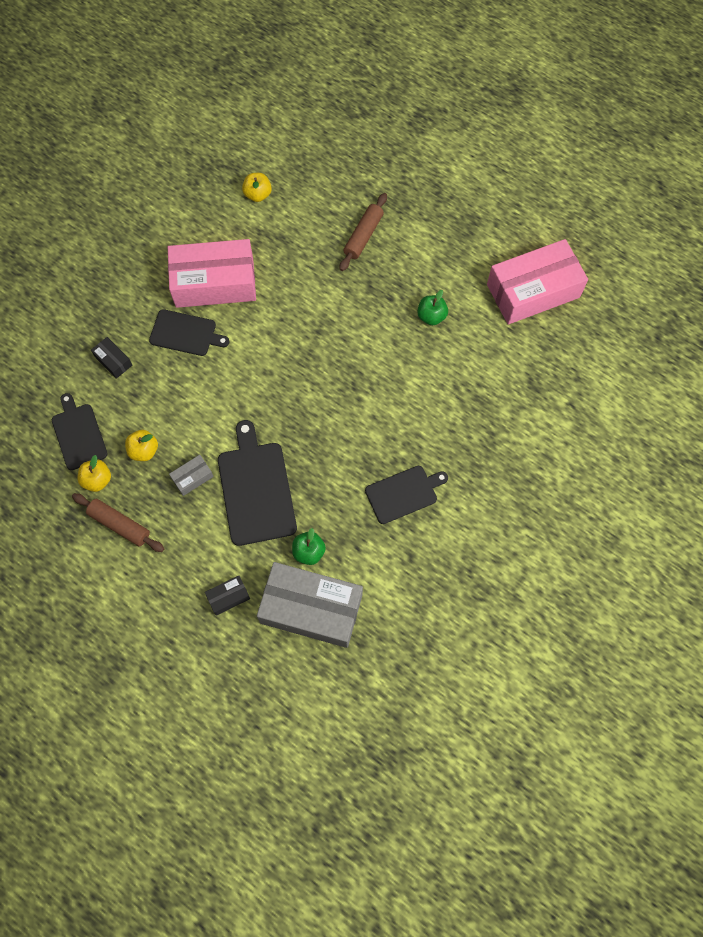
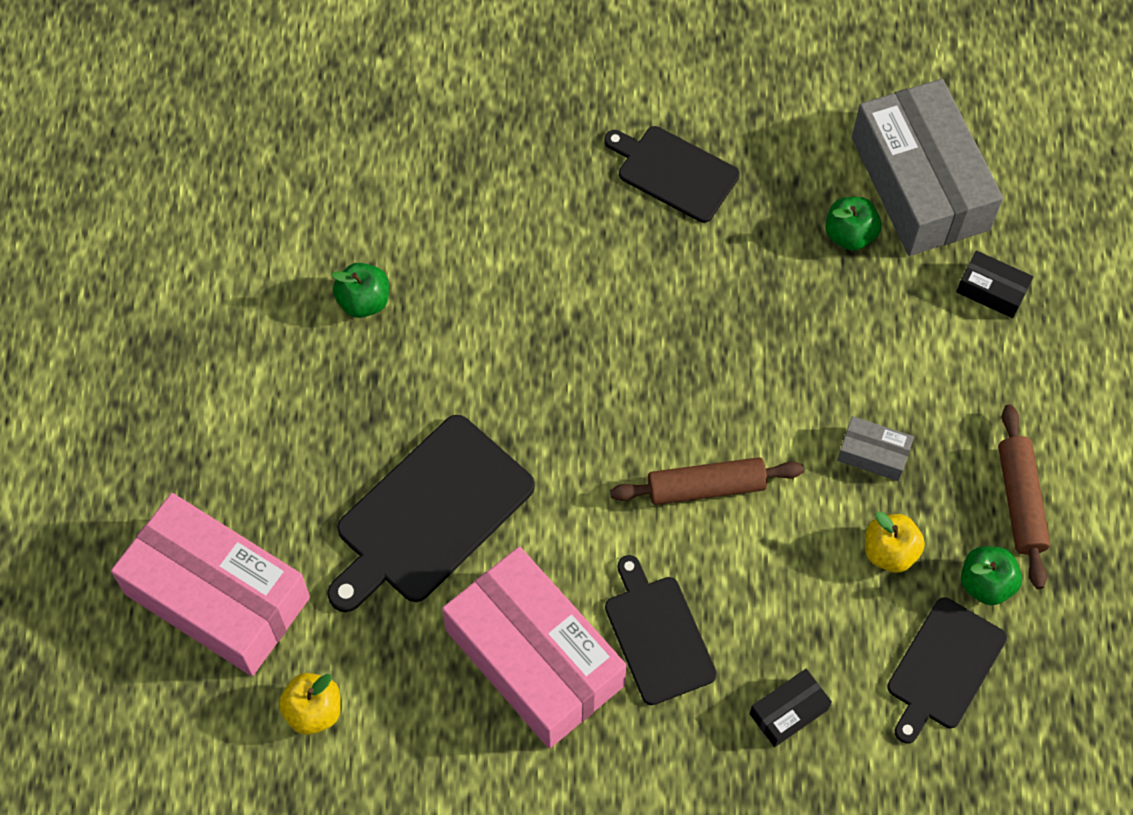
camera: 125 degrees left, 5 degrees down
(97, 480) = (986, 583): yellow apple -> green apple
(113, 361) = (788, 711): black box -> black box turned 45 degrees clockwise
(256, 489) = (819, 358): black cutting board -> black cutting board (430, 513)
(363, 236) = (283, 487): brown rolling pin -> brown rolling pin (706, 487)
(533, 291) = (220, 192): pink box -> pink box (217, 596)

